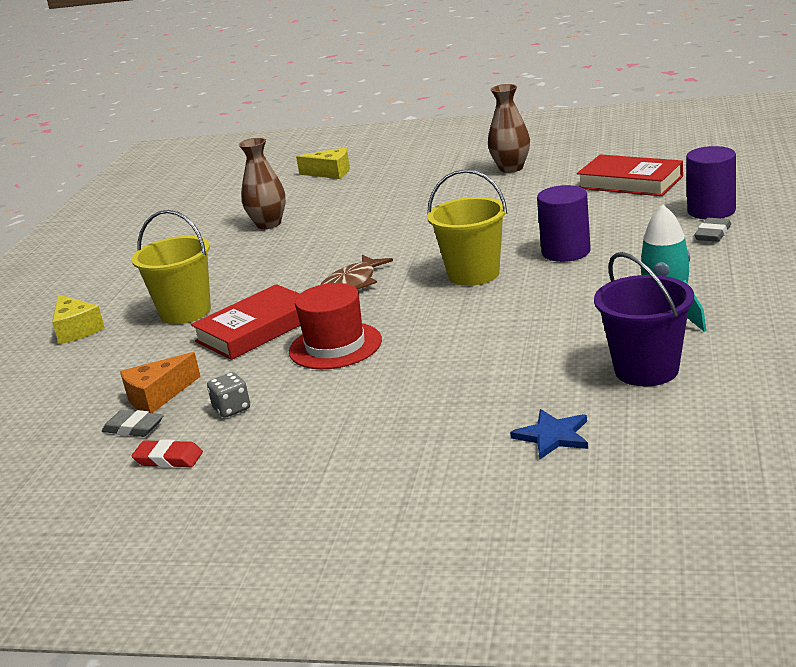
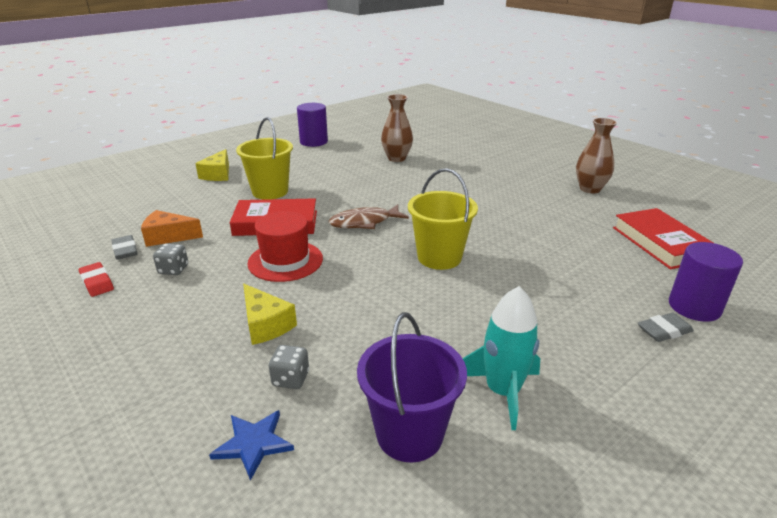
camera: 35 degrees right, 5 degrees up
(330, 173) = (480, 141): yellow cheese -> yellow cheese (265, 324)
(507, 397) = (290, 379): none -> grey dice
(566, 252) = (524, 276): purple cylinder -> purple cylinder (313, 142)

